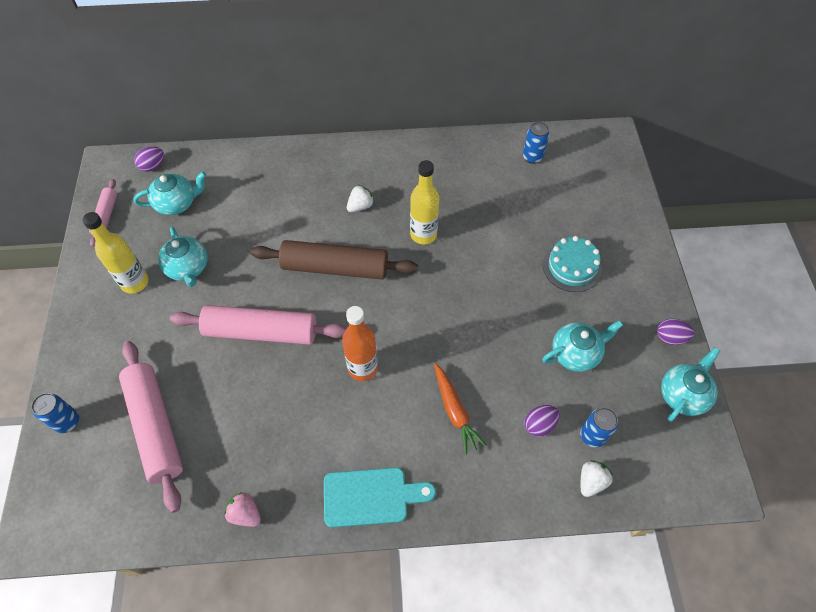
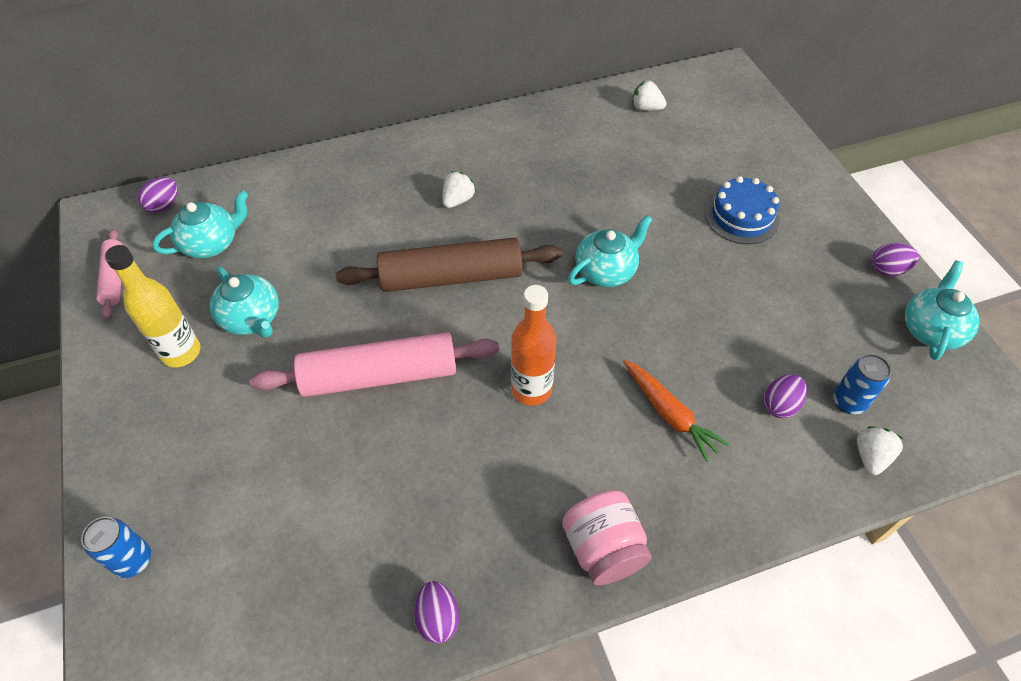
camera: 15 degrees left, 5 degrees down
(155, 427) = (269, 534): pink rolling pin -> none
(245, 513) = (438, 618): pink strawberry -> purple egg
(371, 497) = (603, 549): turquoise cutting board -> pink jar
(423, 234) = (549, 217): yellow bottle -> none
(532, 157) = (646, 108): blue can -> white strawberry
(571, 267) = (741, 216): turquoise cake -> blue cake
(576, 353) = (788, 312): turquoise teapot -> turquoise teapot (606, 271)

